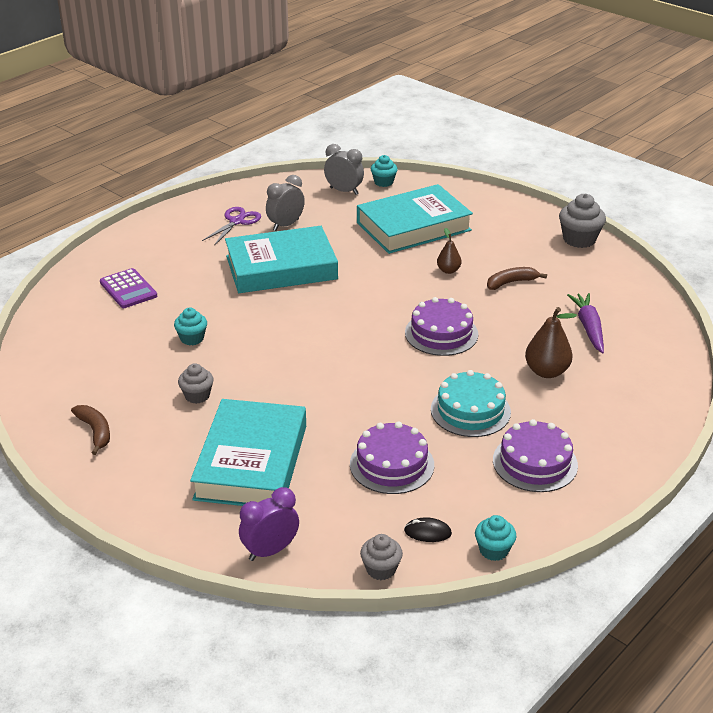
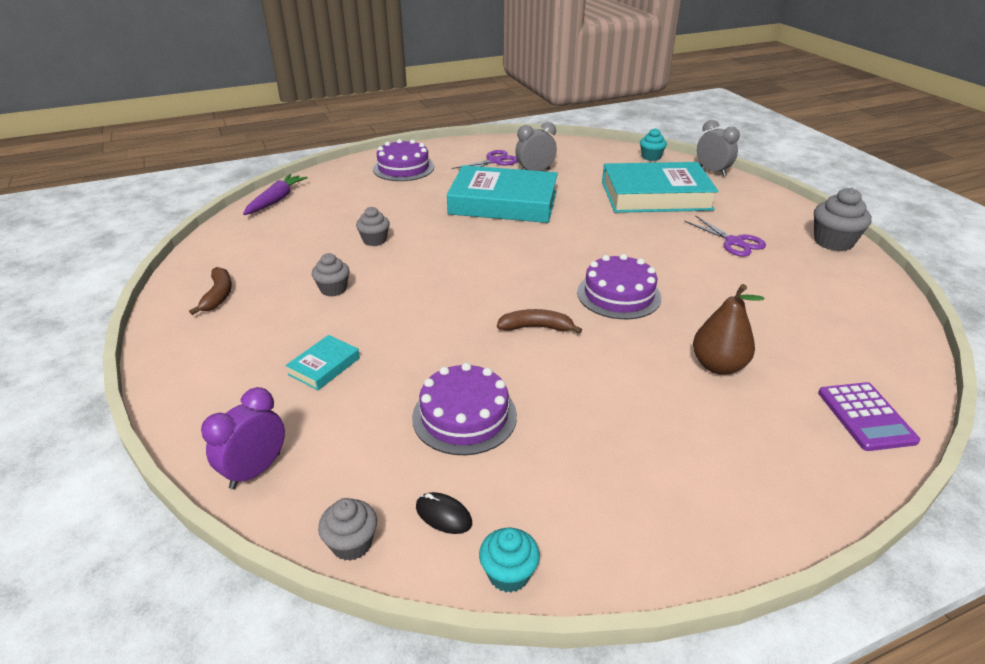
camera: 25 degrees right, 0 degrees up
(128, 289) = (359, 191): purple calculator -> purple calculator (866, 416)
(192, 338) = (374, 240): turquoise cupcake -> grey cupcake
(251, 462) = (324, 366): turquoise book -> turquoise book, size x0.42
(270, 550) = (255, 470): purple clock -> purple clock turned 45 degrees counterclockwise
(344, 191) = (608, 157): grey clock -> grey clock (712, 171)
(448, 270) = (666, 239): brown pear -> none
(470, 410) = (597, 383): turquoise cake -> none
(503, 259) = (734, 242): none -> purple scissors
(511, 282) = (729, 265): brown banana -> brown banana (536, 327)
(535, 462) = (639, 471): purple cake -> purple cake (403, 168)
(588, 327) = (799, 331): purple carrot -> purple carrot (276, 200)

